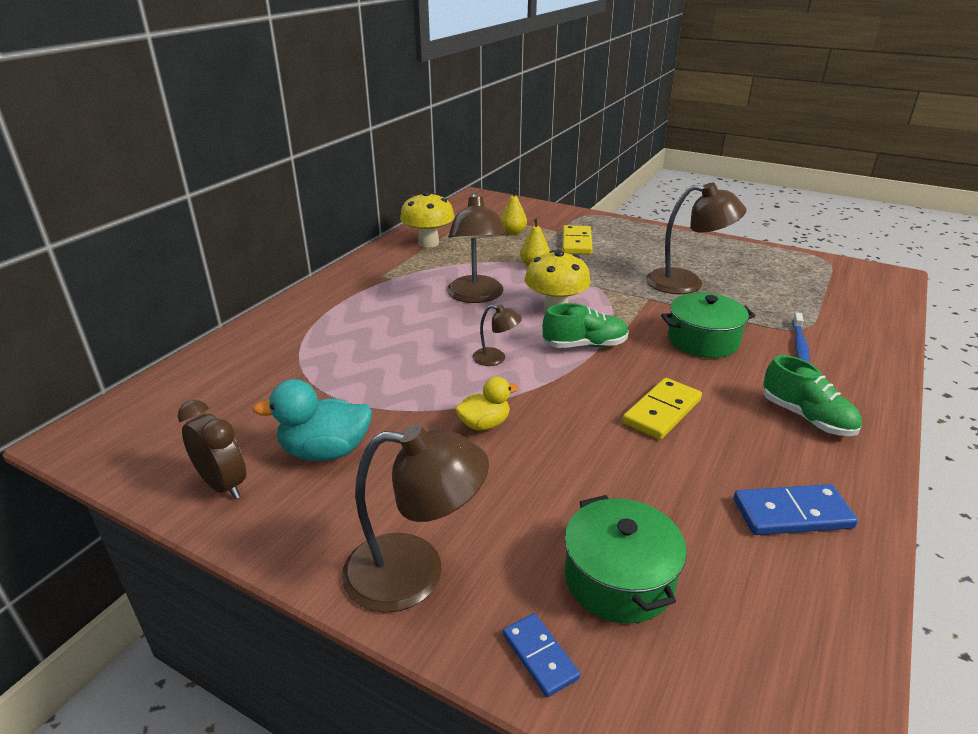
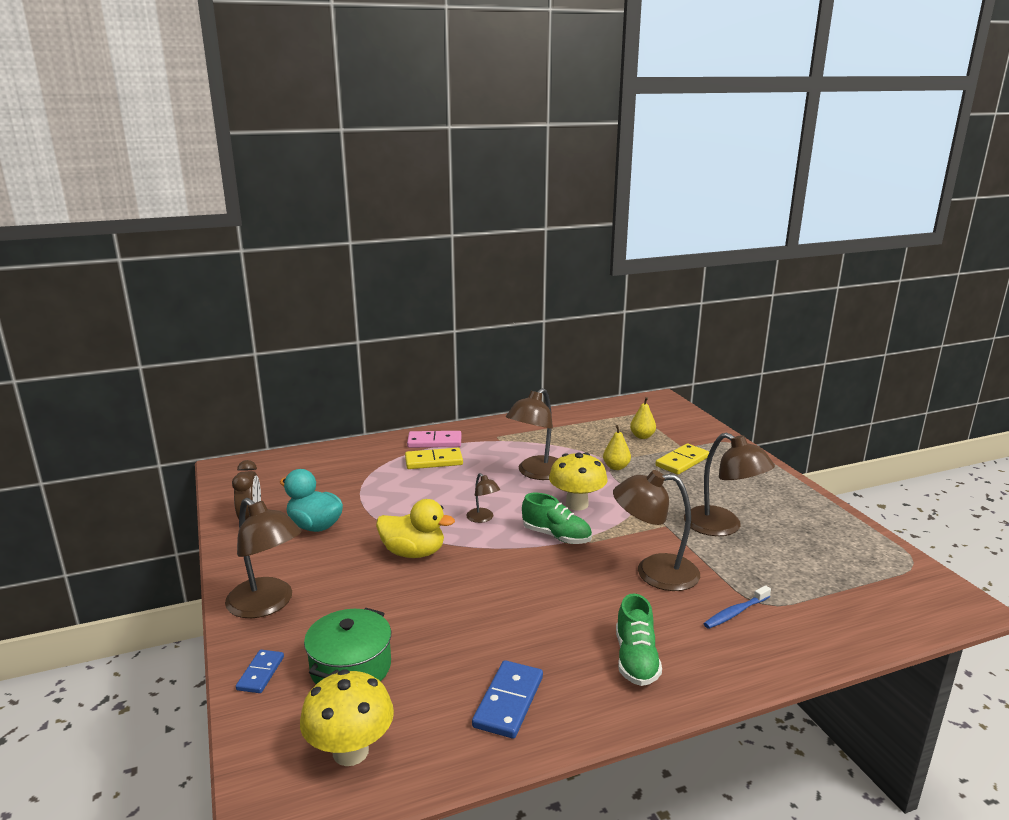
camera: 40 degrees right, 10 degrees down
(323, 304) = (434, 442): none -> pink domino
(428, 243) = (564, 424): yellow mushroom -> yellow mushroom (350, 751)
(484, 424) = (413, 553): yellow duck -> yellow duck, size x1.56
(662, 411) = (534, 601): yellow domino -> yellow domino (434, 461)
(703, 340) = (654, 572): green pot -> brown lamp
(792, 513) = (509, 702): blue domino -> blue domino turned 75 degrees clockwise

